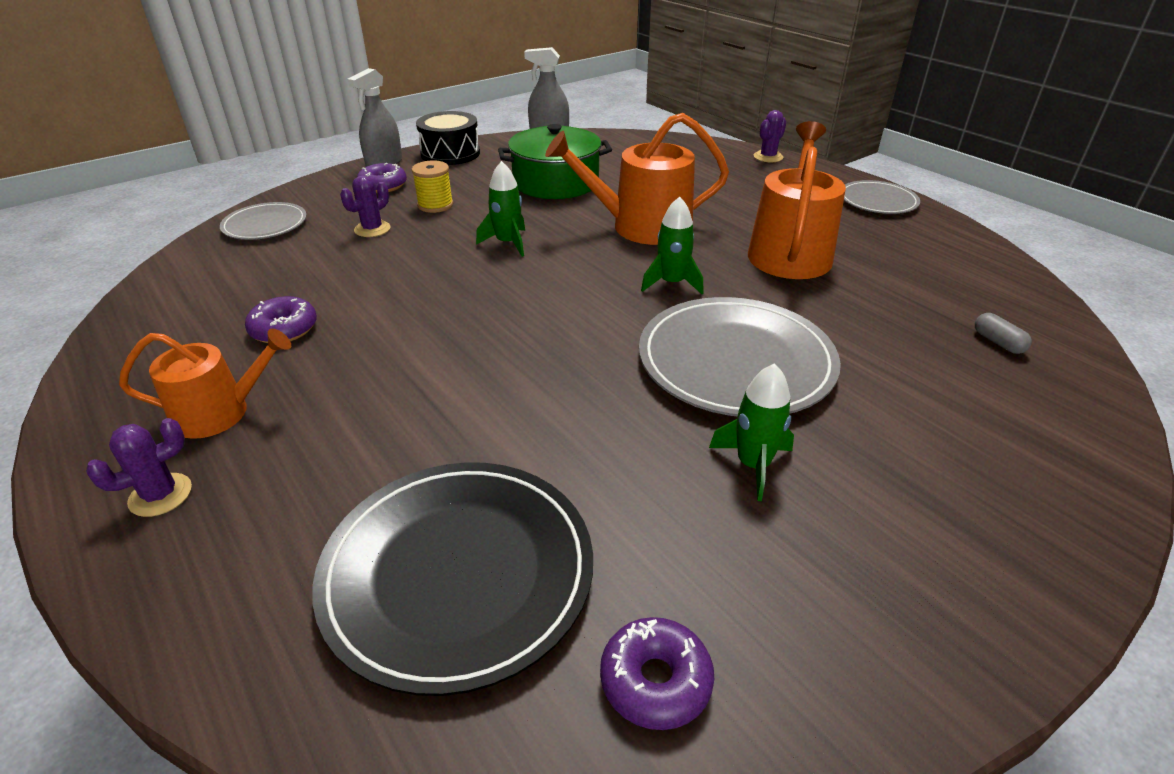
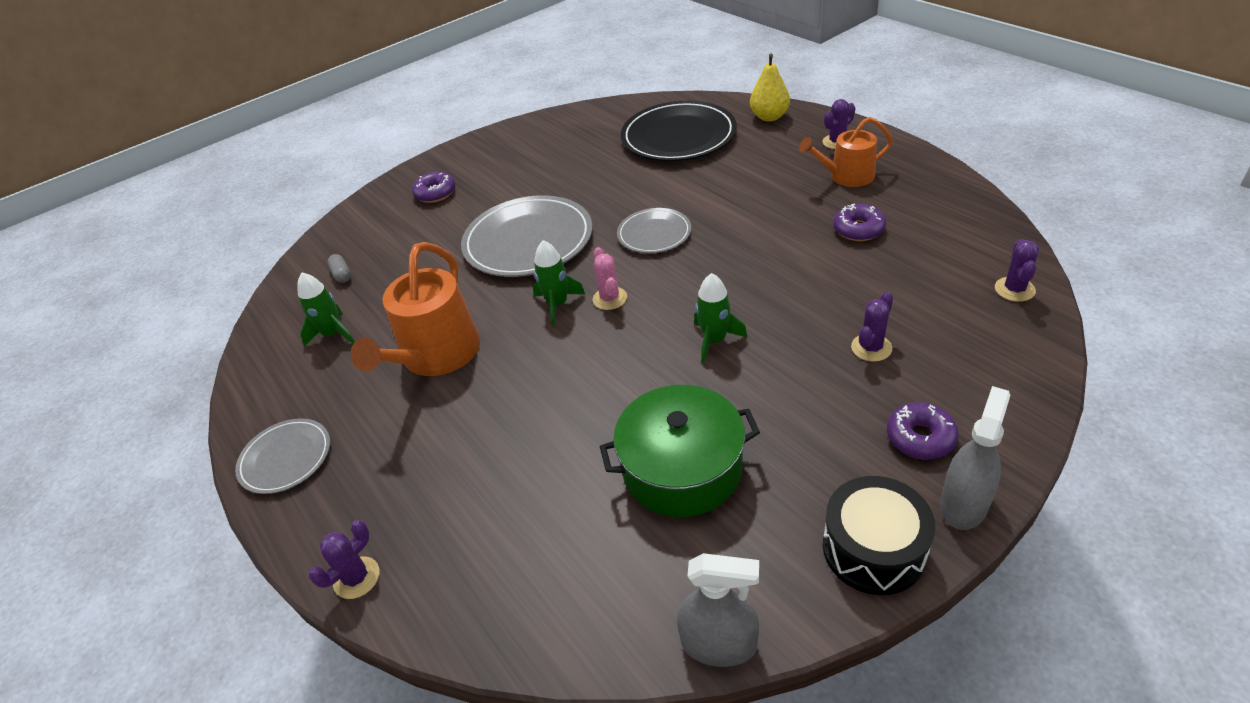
camera: 175 degrees left, 5 degrees up
(200, 257) = (1014, 289): none -> purple cactus
(223, 609) = (769, 117): none -> yellow pear
(265, 225) = (1000, 343): grey plate -> grey plate (654, 234)
(435, 205) = (823, 399): yellow spool -> none
(611, 284) = (610, 298): none -> pink cactus
(641, 227) = (575, 381): orange watering can -> none
(655, 680) = (598, 122): purple donut -> purple donut (435, 193)
(753, 465) = (539, 187): green rocket -> green rocket (333, 334)

